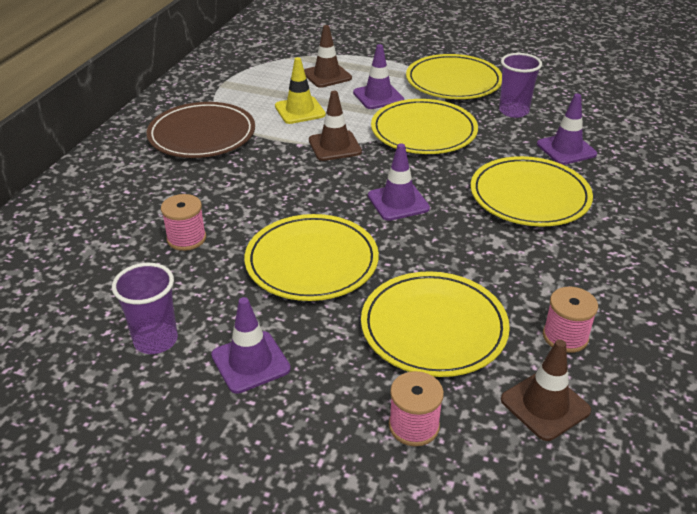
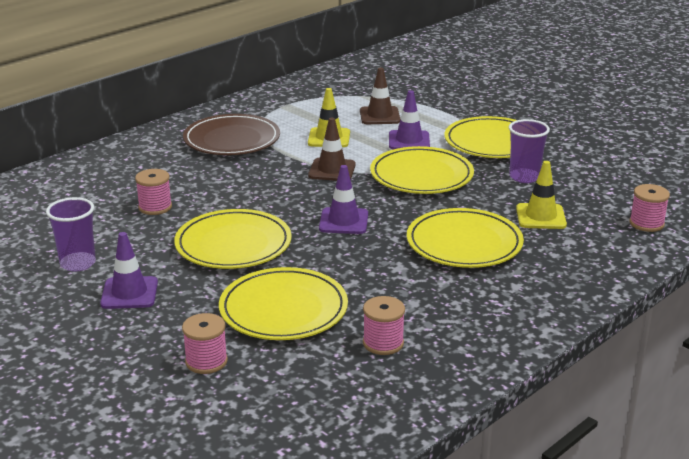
camera: 25 degrees right, 10 degrees down
(545, 405) = (317, 379): brown traffic cone -> none
(566, 149) = (540, 217): purple traffic cone -> yellow traffic cone
(654, 134) = (646, 223): none -> pink spool

